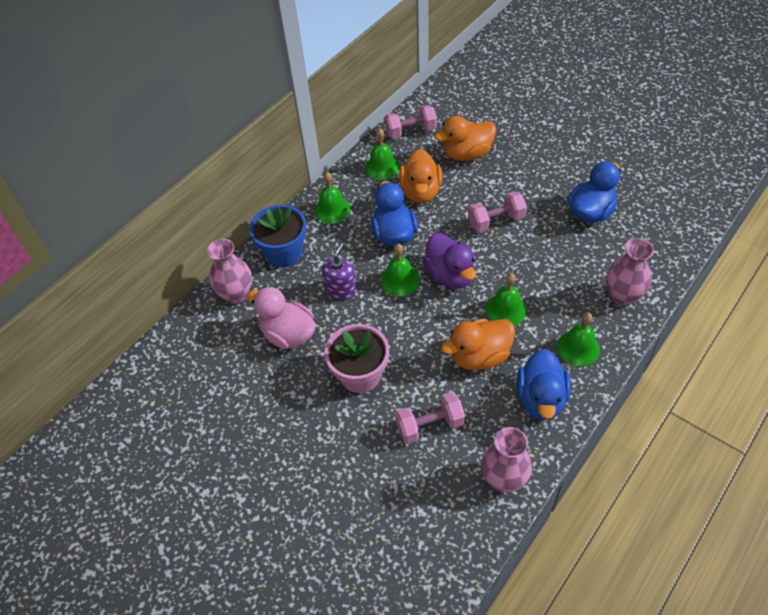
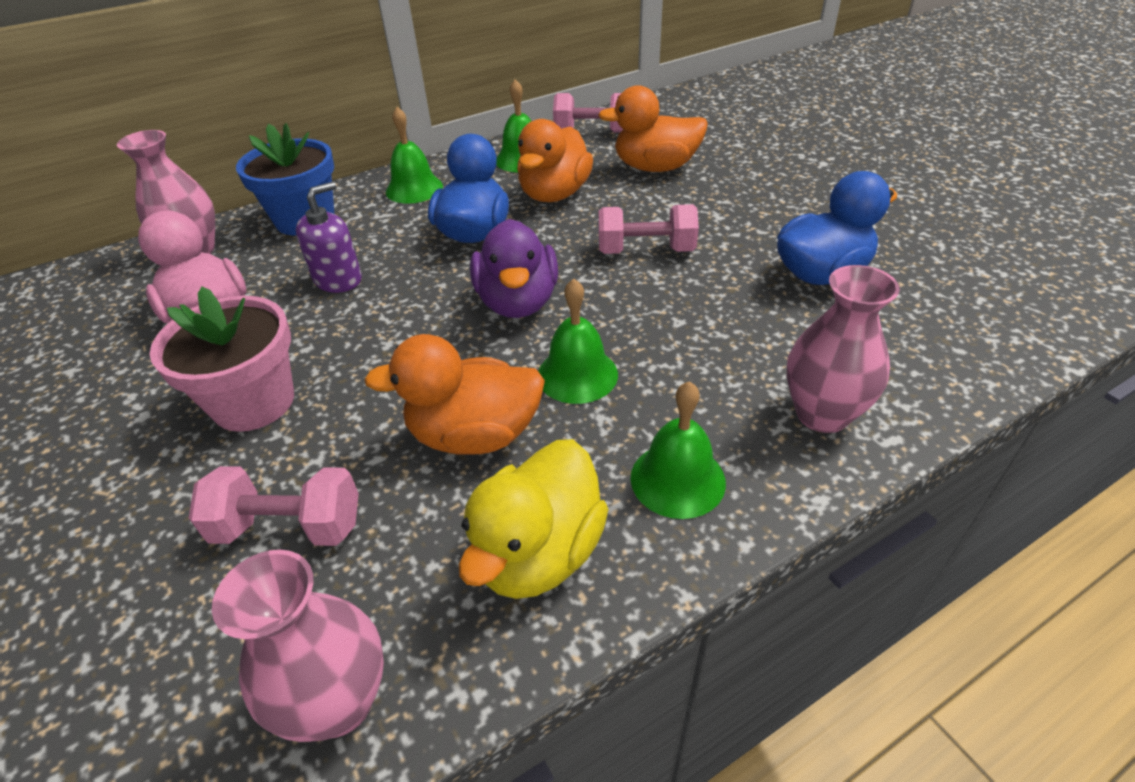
camera: 20 degrees right, 10 degrees down
(400, 280) = (434, 289): green bell -> none
(541, 398) = (538, 552): blue duck -> yellow duck

